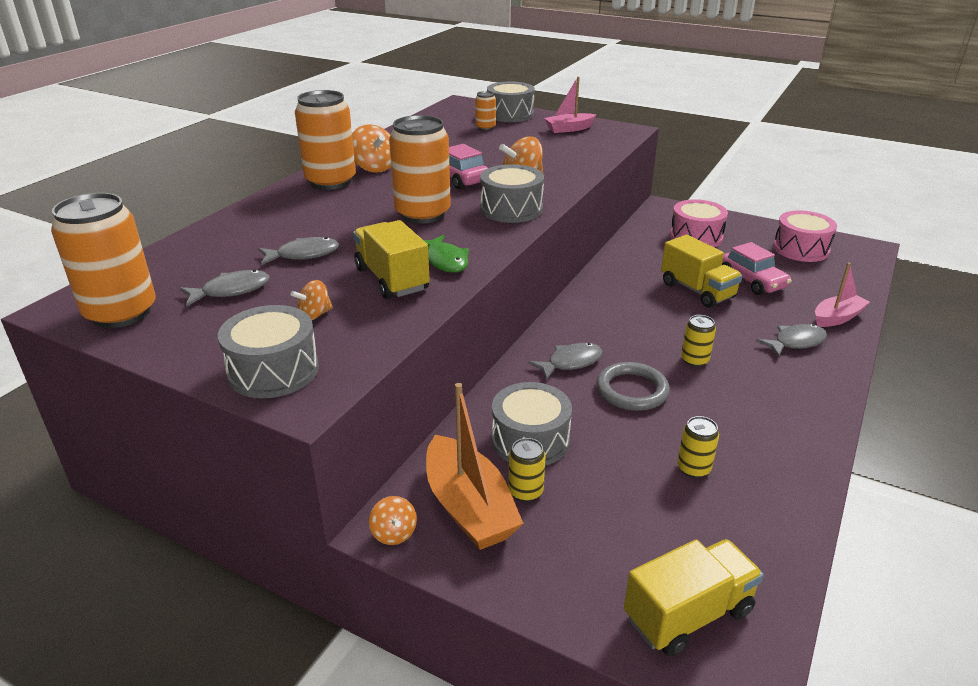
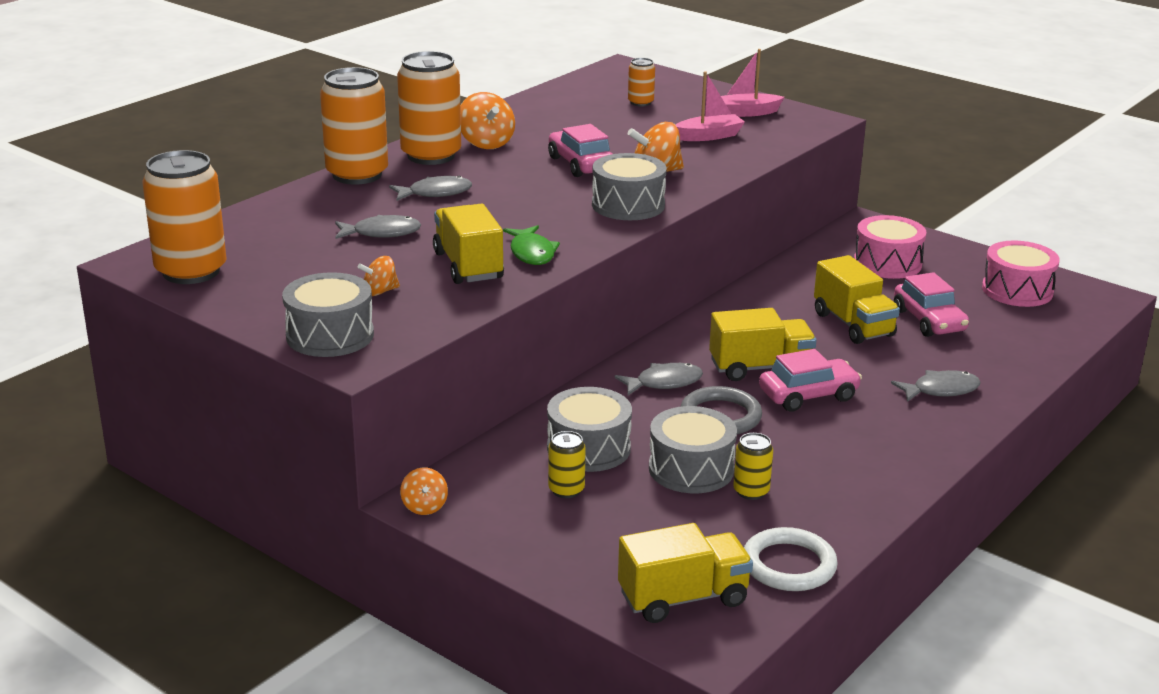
camera: 10 degrees right, 5 degrees down
(231, 291) = (301, 261): grey fish -> grey fish (435, 193)
(422, 214) = (524, 201): orange can -> orange can (357, 175)
(469, 507) = (504, 495): orange boat -> none
(510, 114) = (680, 87): grey drum -> grey drum (691, 469)
(643, 338) = (760, 368): none -> yellow truck
(694, 360) = (808, 395): yellow can -> pink car
(767, 552) = (789, 565): none -> white ring
(837, 318) = (1010, 370): pink boat -> pink boat (709, 136)

